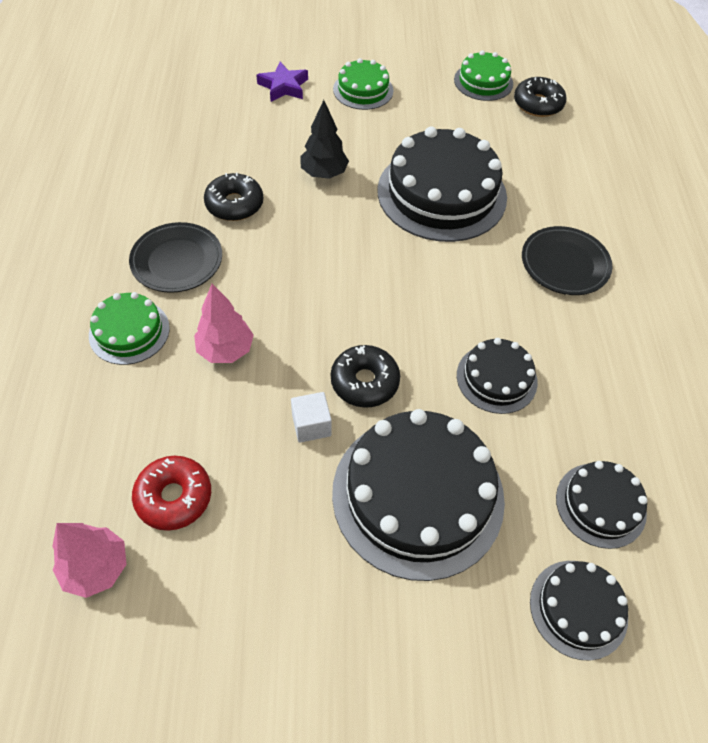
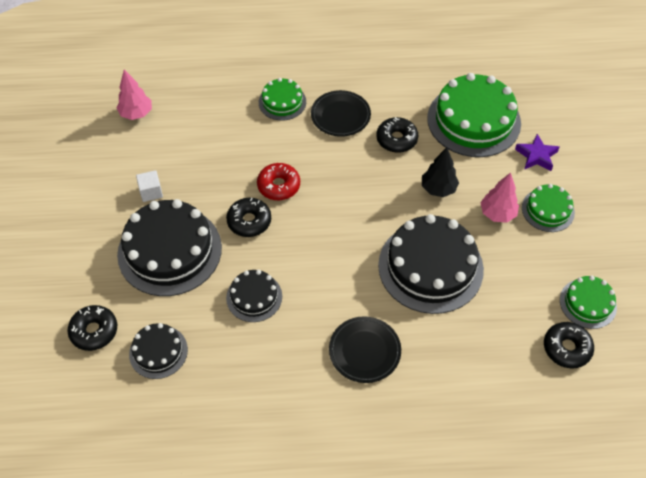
camera: 90 degrees right, 0 degrees up
(174, 497) = (173, 138): red donut -> red donut (278, 186)
(217, 129) = (473, 120): none -> green cake
(225, 350) = (271, 149): pink tree -> pink tree (497, 213)
(311, 425) = (217, 195): white cube -> white cube (151, 192)
(578, 609) = (94, 331): black cake -> black donut

